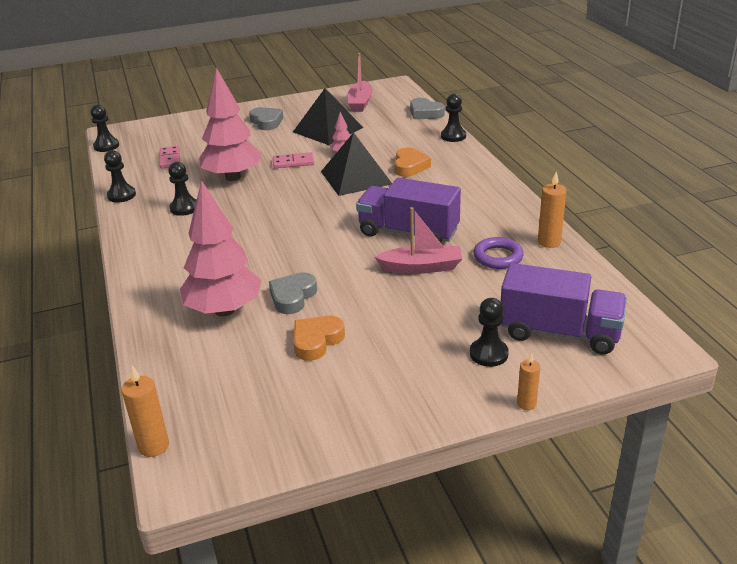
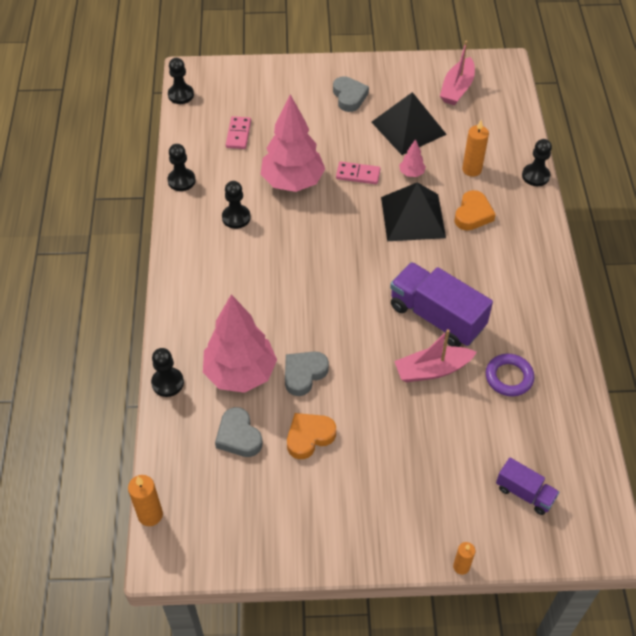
camera: 15 degrees right, 20 degrees up
(421, 267) = (432, 370): pink boat -> pink boat turned 150 degrees clockwise
(425, 113) = (520, 126): grey heart -> grey heart (238, 436)
(488, 354) = (452, 499): black pawn -> black pawn (167, 383)
(549, 242) = (566, 371): orange candle -> orange candle (472, 169)
(559, 332) = (524, 493): purple truck -> purple truck, size x0.54

